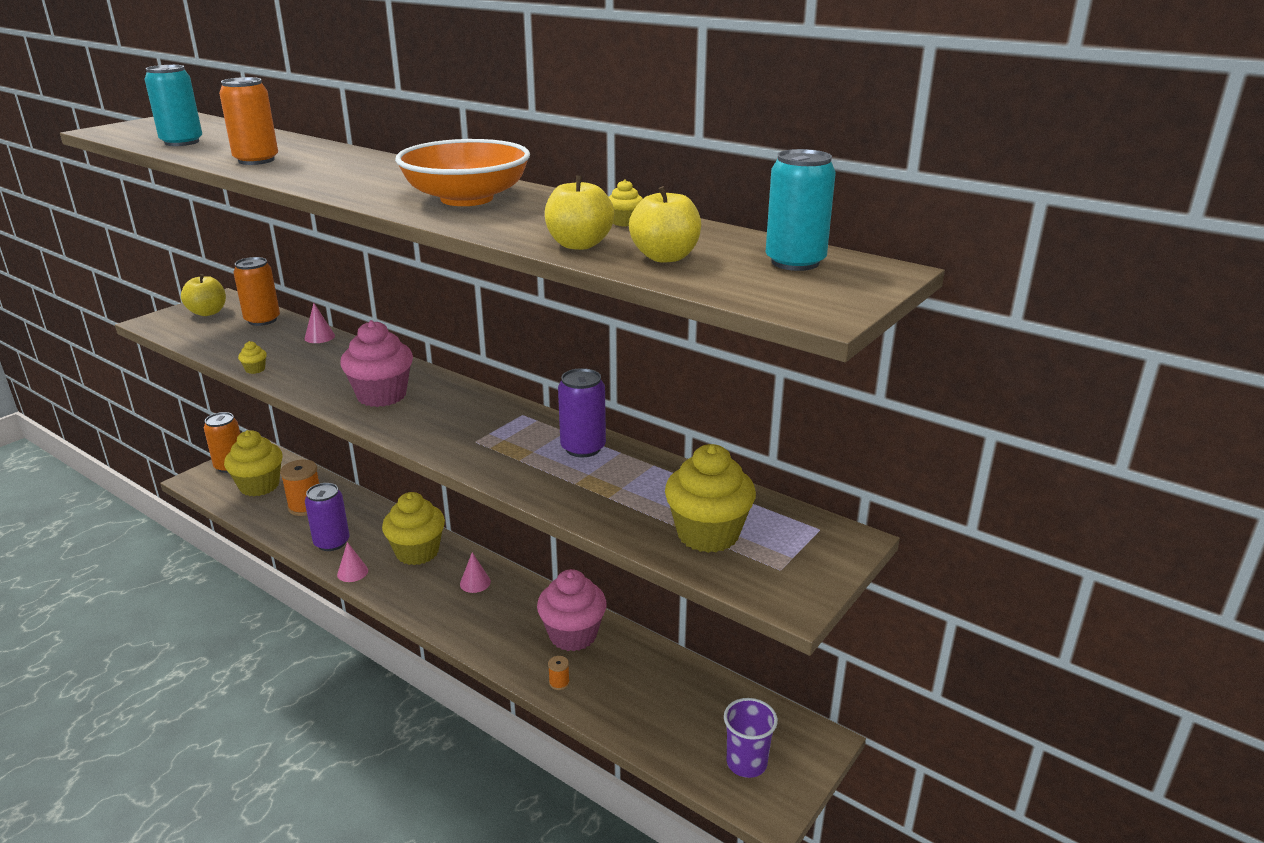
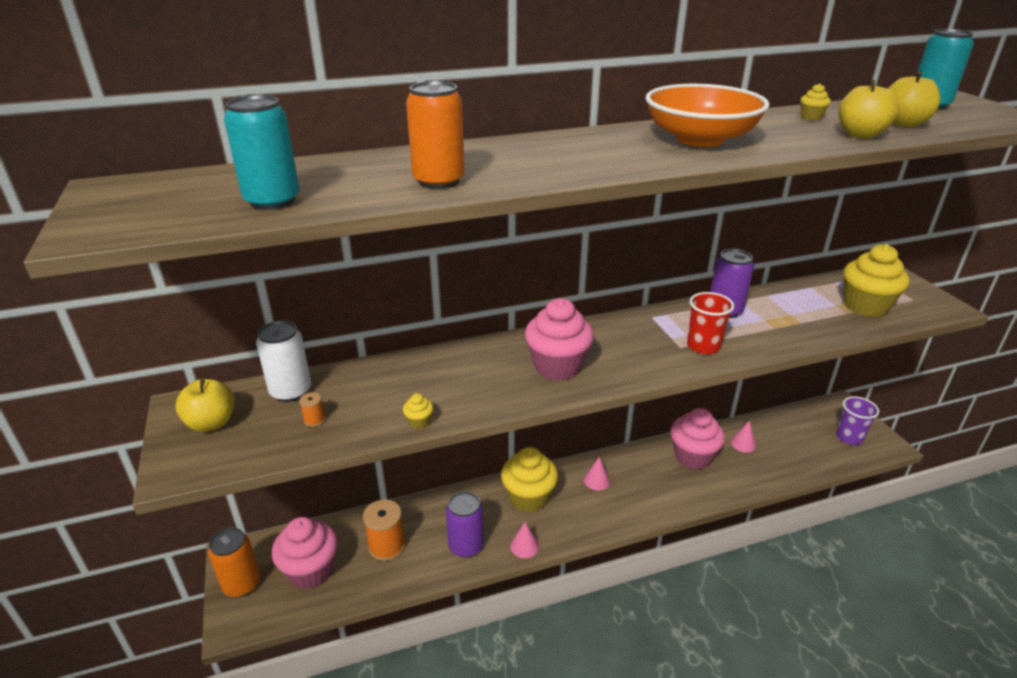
camera: 55 degrees left, 5 degrees up
(259, 486) = (311, 570): yellow cupcake -> pink cupcake
(262, 320) = (291, 391): orange can -> white can
(319, 337) = (385, 368): pink cone -> pink cone (743, 444)
(489, 452) = (703, 346): none -> red cup
(559, 682) = (739, 482): orange spool -> orange spool (314, 420)

